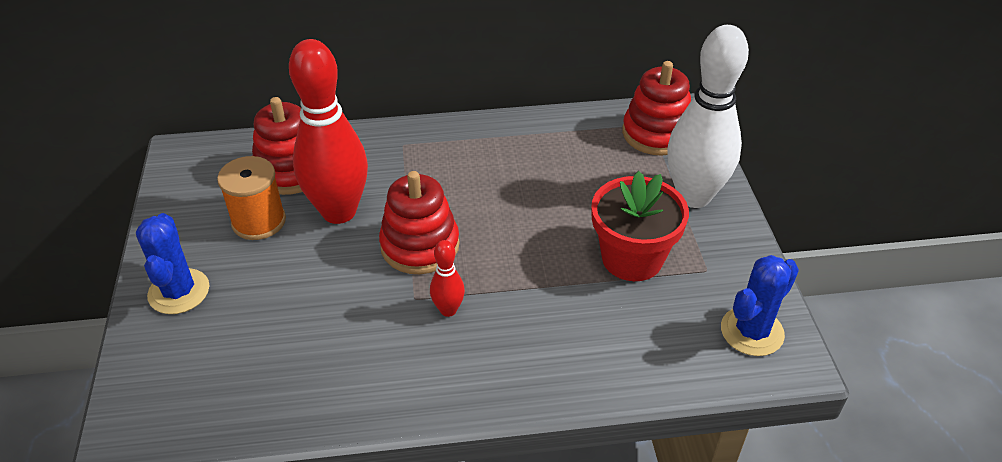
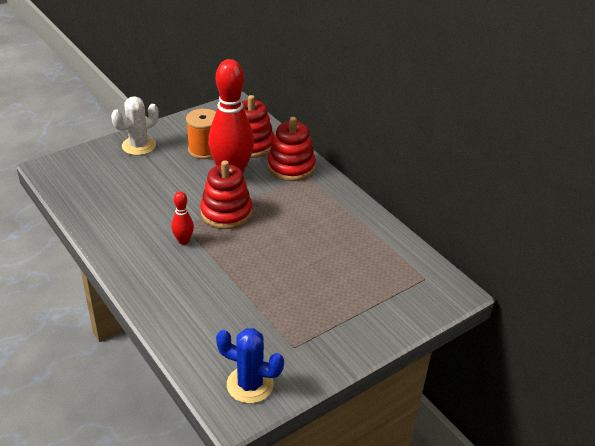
camera: 60 degrees right, 5 degrees down
(179, 292) = (139, 146): blue cactus -> white cactus
(632, 258) = (279, 306): red flower pot -> none
(656, 133) = (418, 284): red stacking toy -> red stacking toy (291, 167)
(693, 196) = (364, 322): white bowling pin -> none

